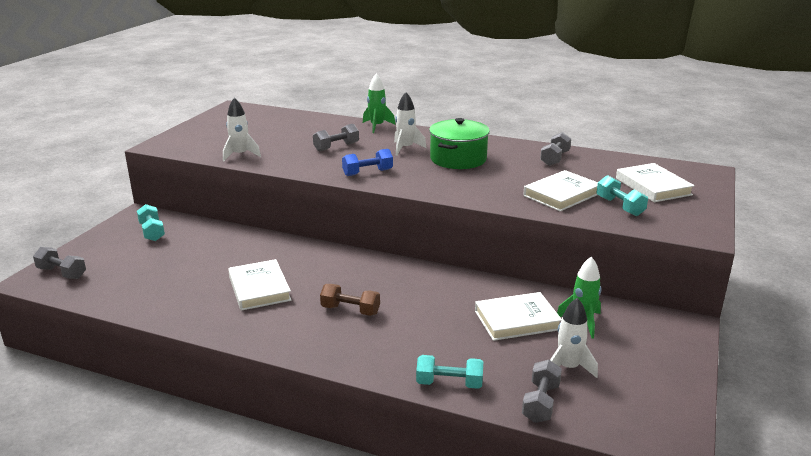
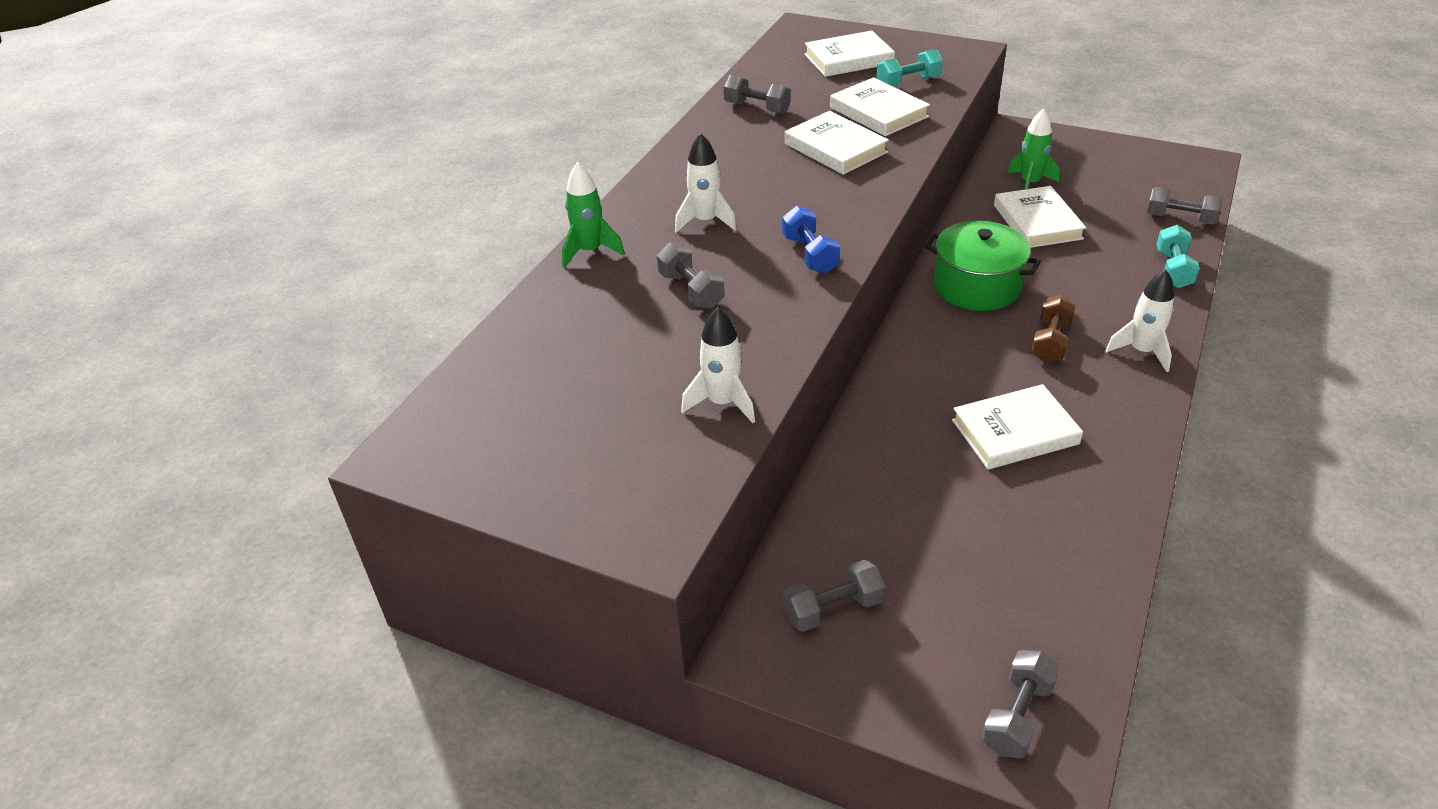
camera: 85 degrees left, 15 degrees up
(152, 232) = (833, 609): turquoise dumbbell -> grey dumbbell
(458, 159) = (755, 177): green pot -> green pot (977, 286)
(501, 180) = (835, 148): none -> white book
(568, 368) = (1116, 199): white rocket -> white rocket (1141, 351)

